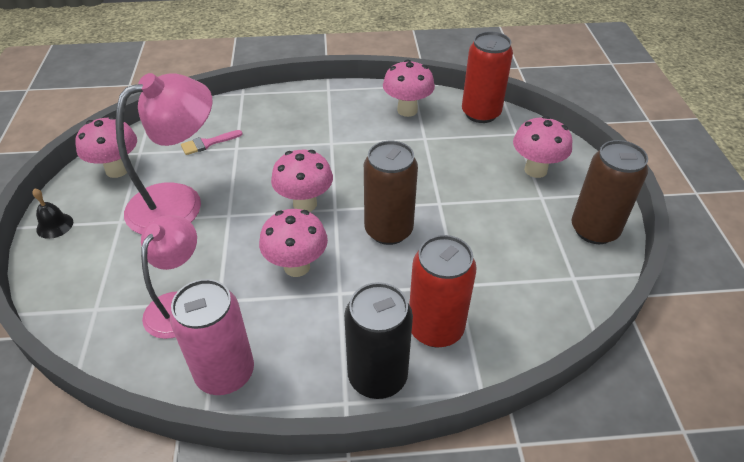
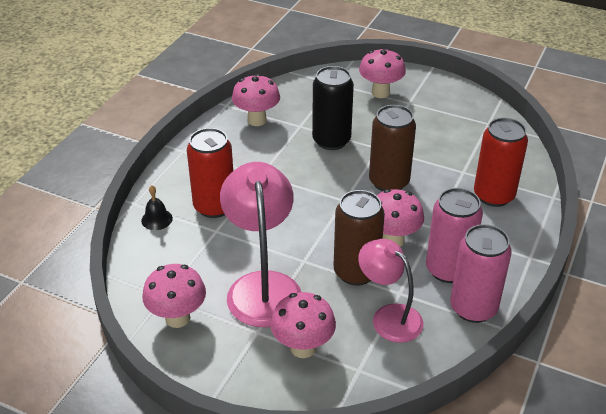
camera: 60 degrees left, 5 degrees down
(54, 225) = (226, 380): black bell -> black bell (157, 219)
(208, 143) = (192, 246): pink brush -> none
(276, 329) = (448, 270): none -> pink can
(305, 204) = (326, 213): pink mushroom -> pink mushroom (303, 348)
(377, 376) = (517, 235): black can -> black can (331, 140)
(481, 113) = (296, 88): red can -> red can (214, 206)
(594, 230) = (455, 96): brown can -> brown can (356, 272)

